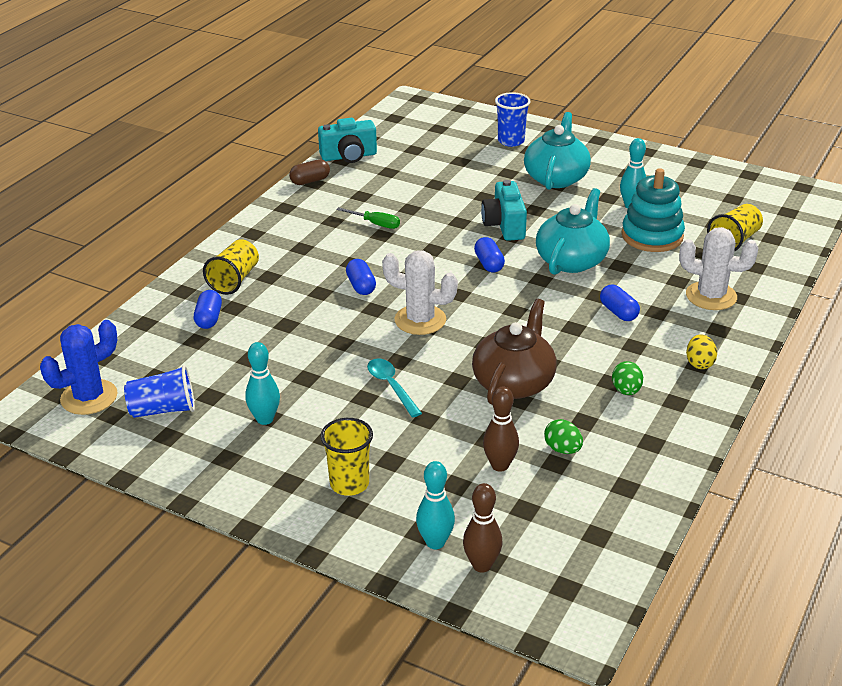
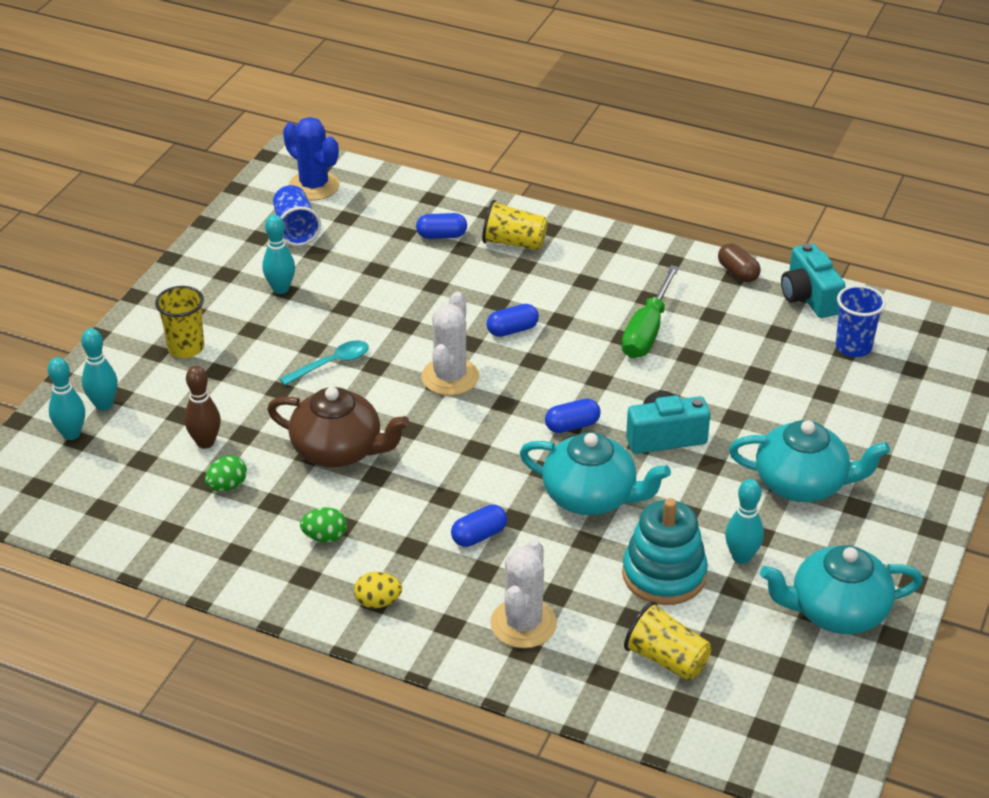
camera: 85 degrees right, 5 degrees up
(375, 224) = (647, 331): green screwdriver -> green screwdriver, size x1.74
(482, 565) = (71, 434): brown bowling pin -> turquoise bowling pin
(511, 141) = (898, 439): blue cup -> blue cup (853, 347)
(678, 178) = (837, 611): none -> turquoise teapot

